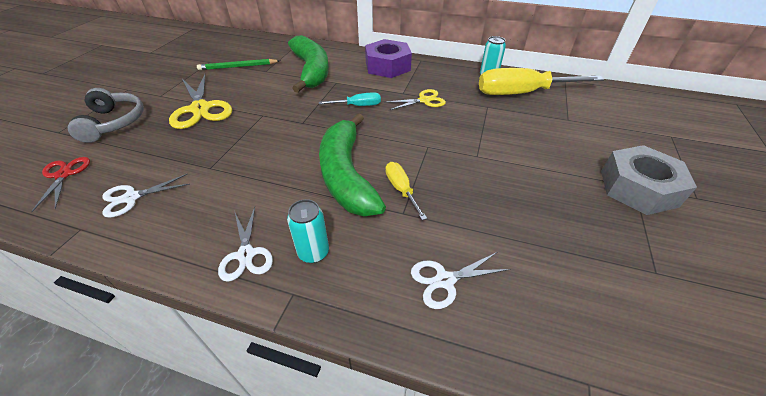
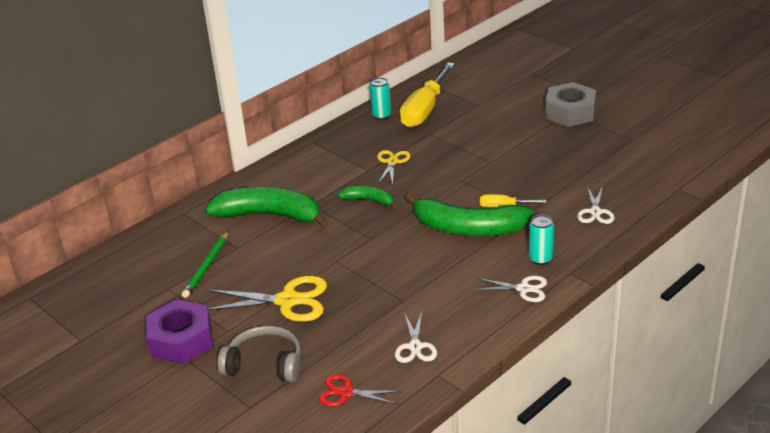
camera: 60 degrees left, 10 degrees down
(358, 106) = (369, 200): turquoise screwdriver -> green banana
(387, 66) = (307, 165): purple nut -> purple nut (181, 340)

